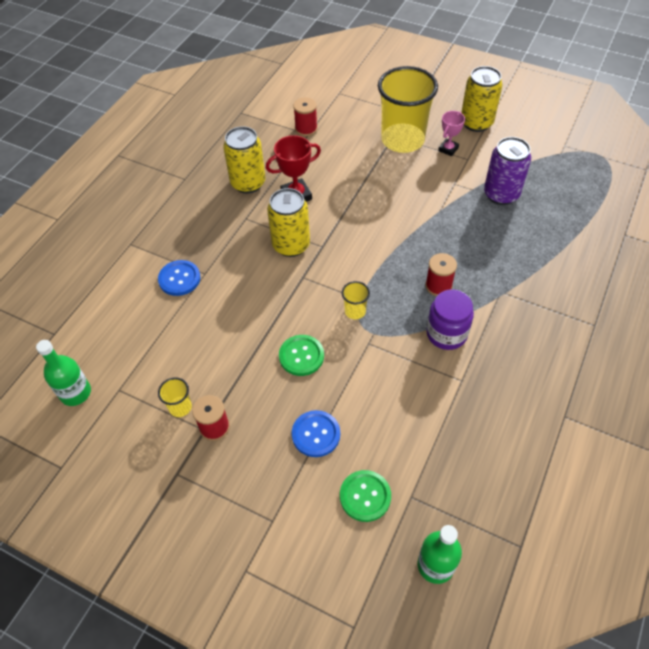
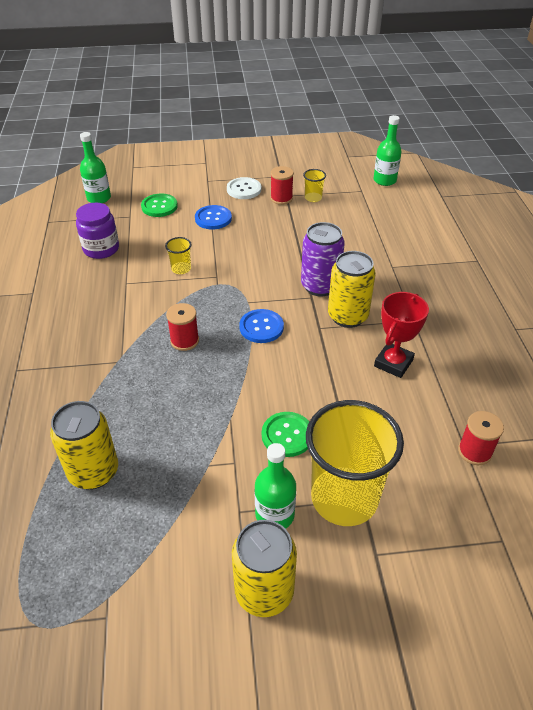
camera: 145 degrees right, 10 degrees down
(179, 279) = (406, 255): blue button -> blue button (261, 327)
(242, 471) = (244, 189): none -> white button
(248, 183) = (453, 353): yellow can -> yellow can (93, 472)
(301, 356) = (260, 250): green button -> green button (287, 435)
(355, 311) = (244, 292): yellow cup -> yellow cup (181, 269)
(446, 334) = (155, 307): purple jar -> purple jar (101, 249)
(448, 149) = (274, 515): pink trophy -> green bottle
(501, 194) = (168, 475): purple can -> purple can (320, 286)

